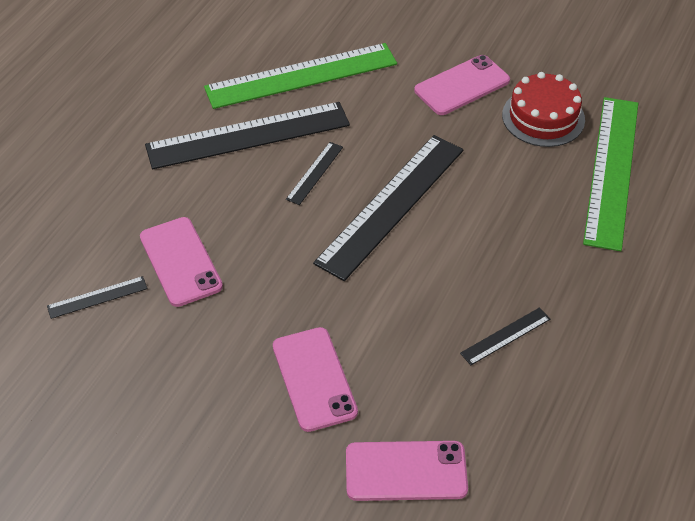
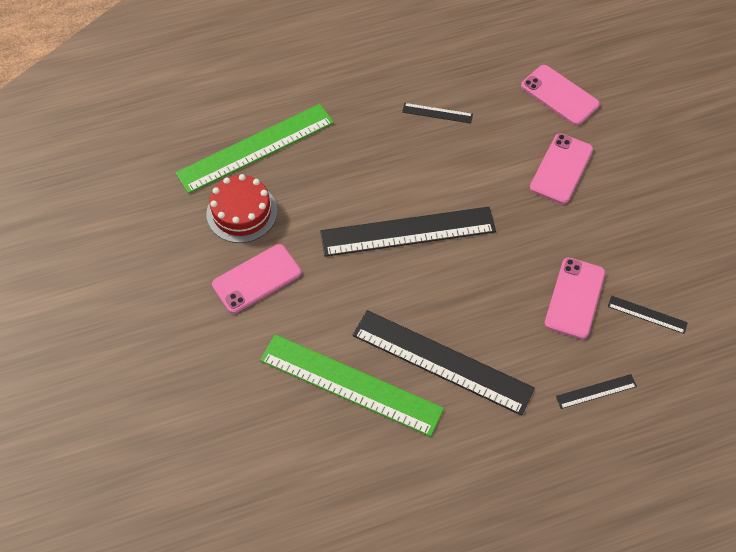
camera: 135 degrees left, 10 degrees up
(314, 173) = (429, 293): black ruler -> black ruler (596, 391)
(462, 86) = (257, 279): pink phone -> pink phone turned 45 degrees counterclockwise

